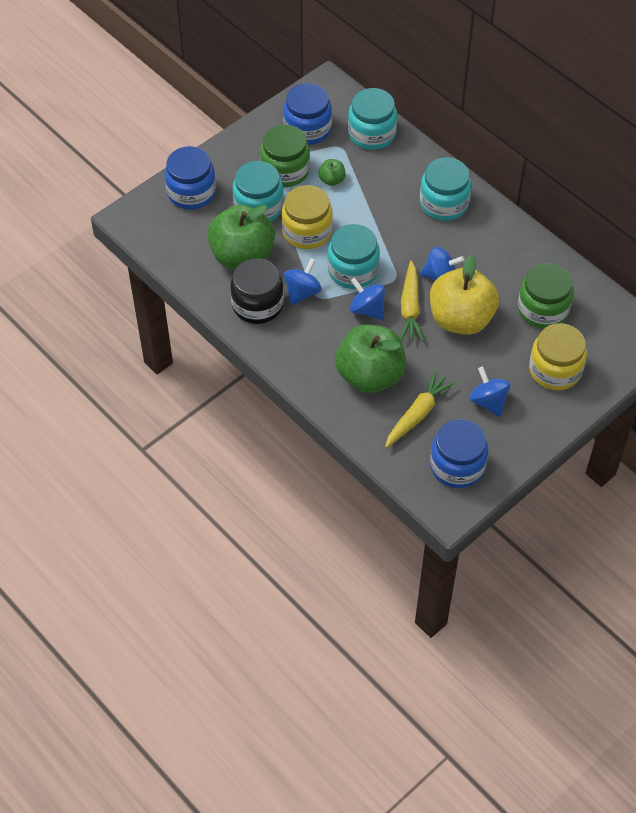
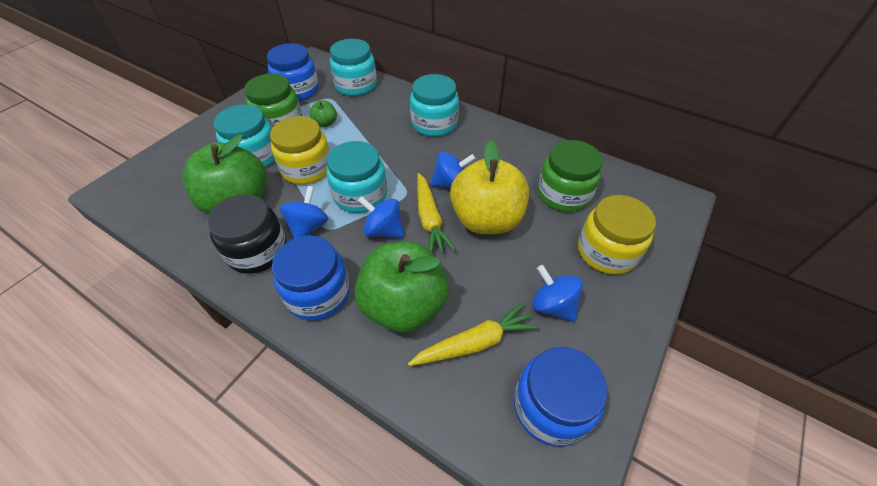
camera: 15 degrees left, 5 degrees down
(191, 192) = (184, 155): blue jar -> blue jar (318, 293)
(417, 414) = (475, 342): yellow carrot -> yellow carrot turned 45 degrees clockwise

